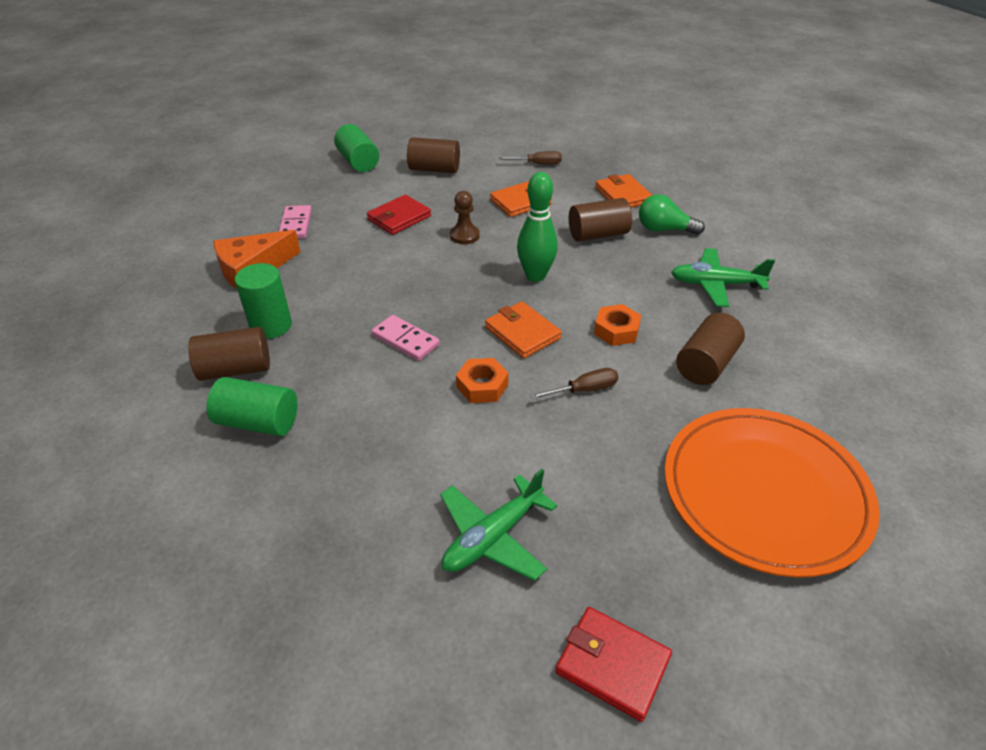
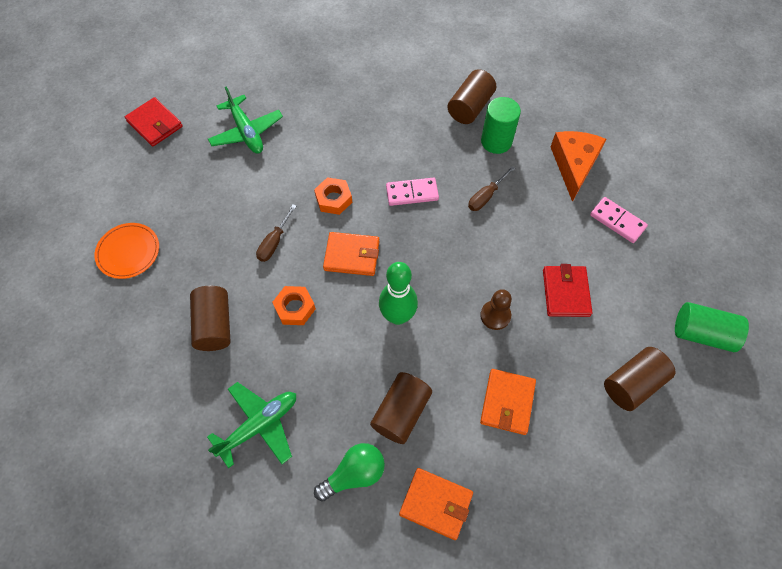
camera: 135 degrees right, 20 degrees up
(258, 422) = (416, 95): green cylinder -> none
(493, 536) = (246, 132): green plane -> green plane turned 150 degrees clockwise
(538, 164) = (563, 487): brown screwdriver -> brown screwdriver (485, 197)
(612, 664) = (155, 124): red wallet -> red wallet turned 60 degrees clockwise
(765, 492) = (128, 252): orange plate -> orange plate, size x0.47

